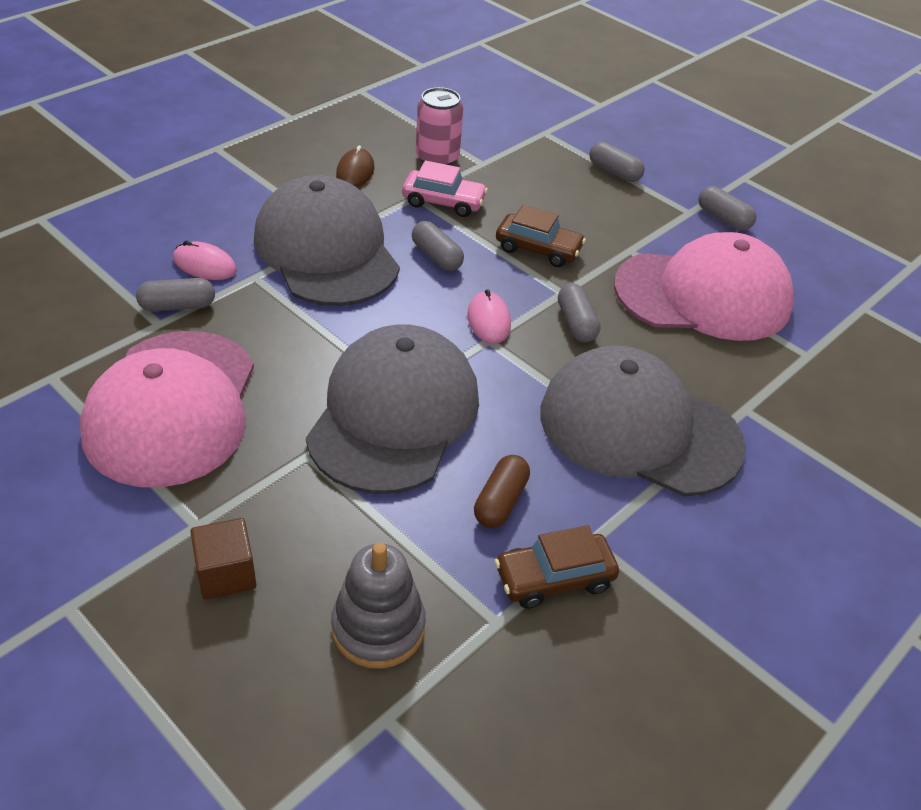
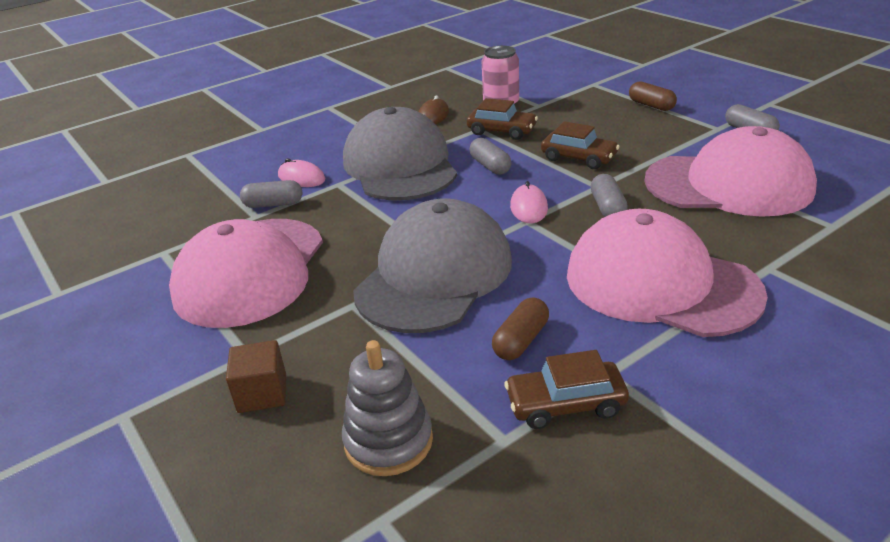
camera: 15 degrees right, 10 degrees down
(443, 202) = (502, 131): pink car -> brown car
(614, 172) = (651, 105): grey capsule -> brown capsule
(639, 428) = (660, 284): grey cap -> pink cap

